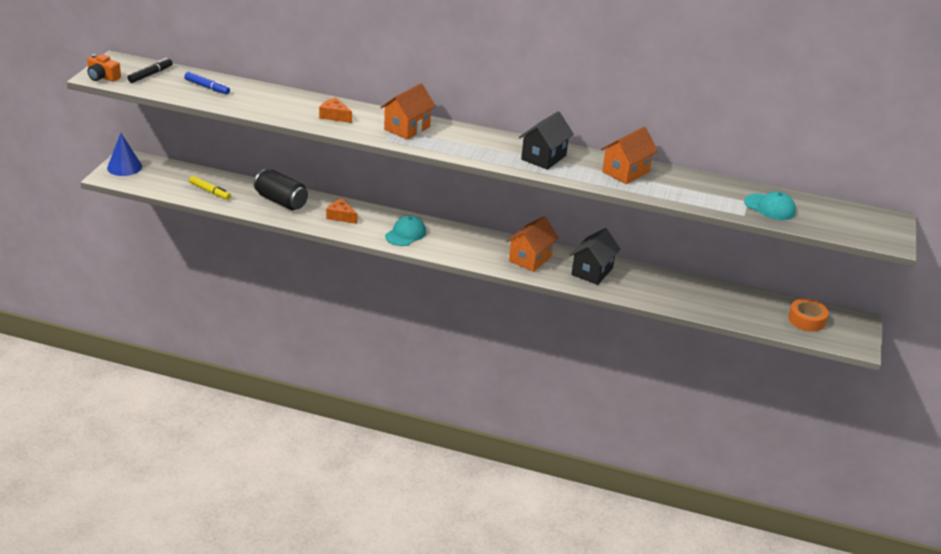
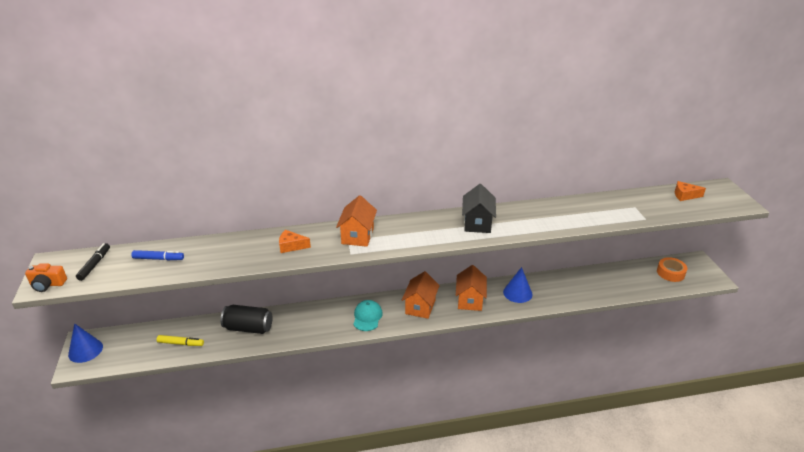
camera: 25 degrees left, 0 degrees up
(341, 216) = (306, 322): orange cheese -> orange cheese (685, 195)
(592, 271) = (517, 293): black house -> blue cone
(625, 172) = (541, 214): orange house -> orange house (420, 307)
(770, 207) = (652, 206): turquoise cap -> none

